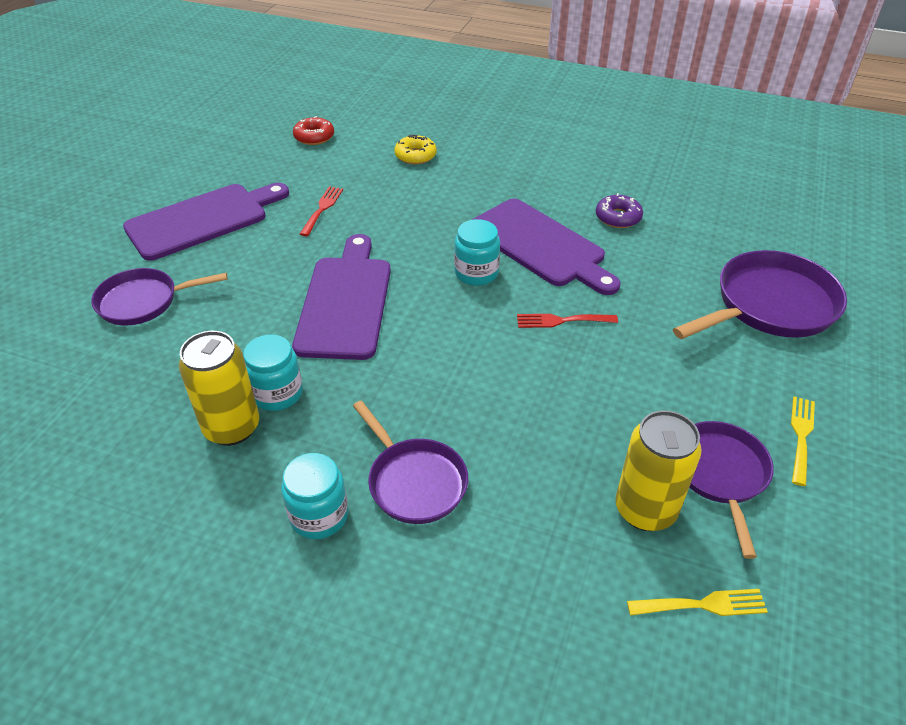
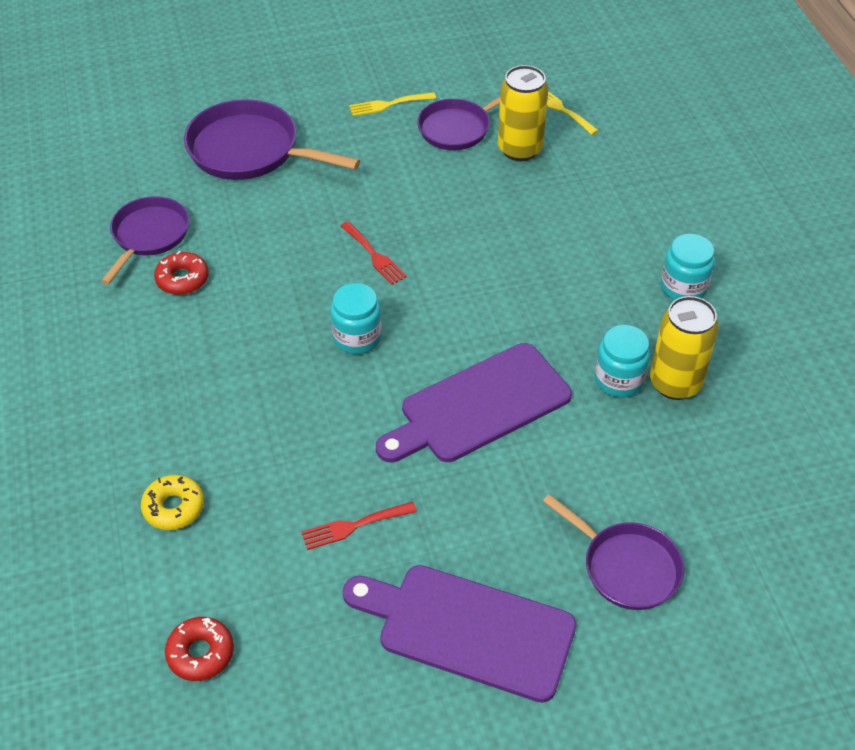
camera: 125 degrees left, 5 degrees up
(414, 481) = (609, 257): purple pan -> purple pan (148, 236)
(540, 245) = (276, 313): purple cutting board -> none
(618, 217) = (182, 279): purple donut -> red donut

